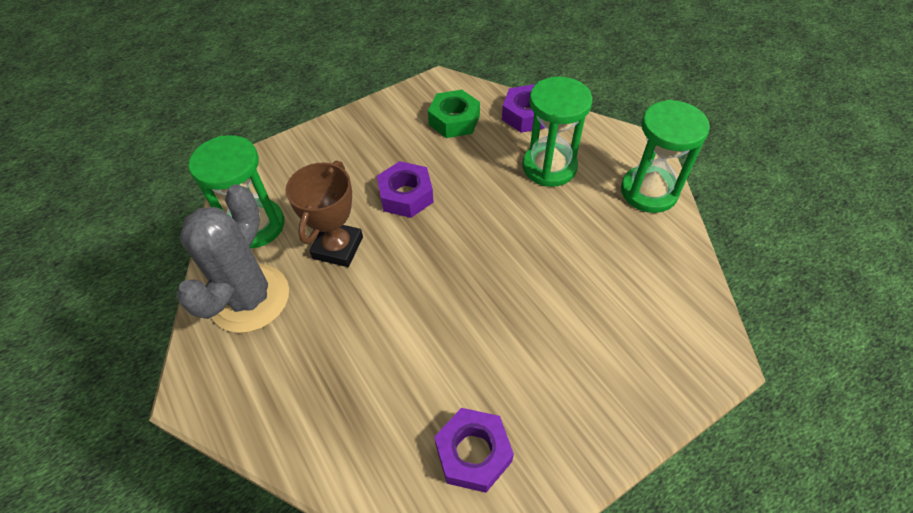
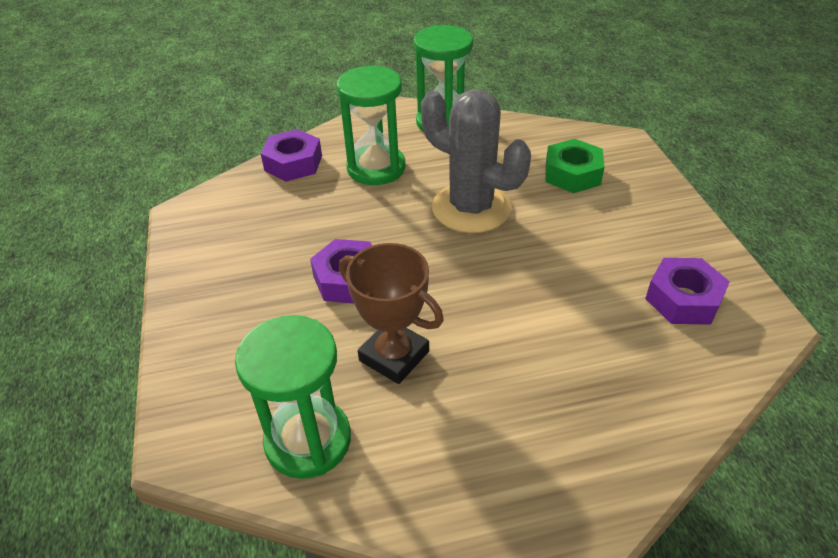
camera: 70 degrees left, 10 degrees down
(249, 298) = (432, 463): grey cactus -> grey cactus (471, 208)
(454, 120) = (258, 215): green nut -> green nut (572, 174)

